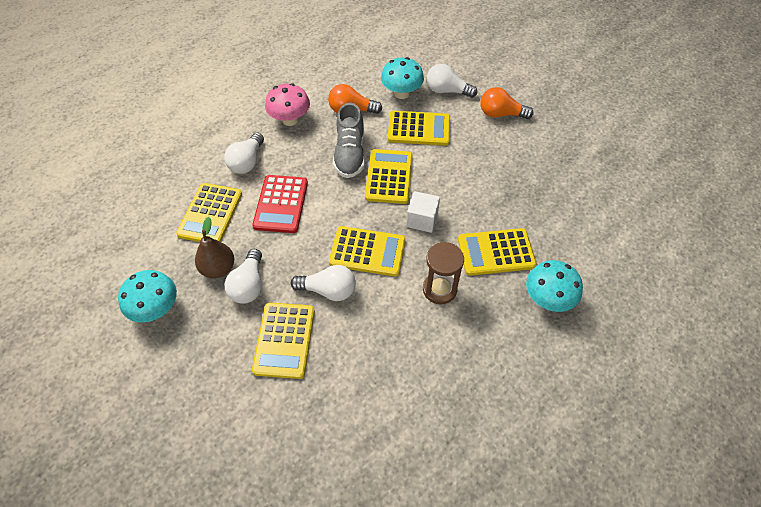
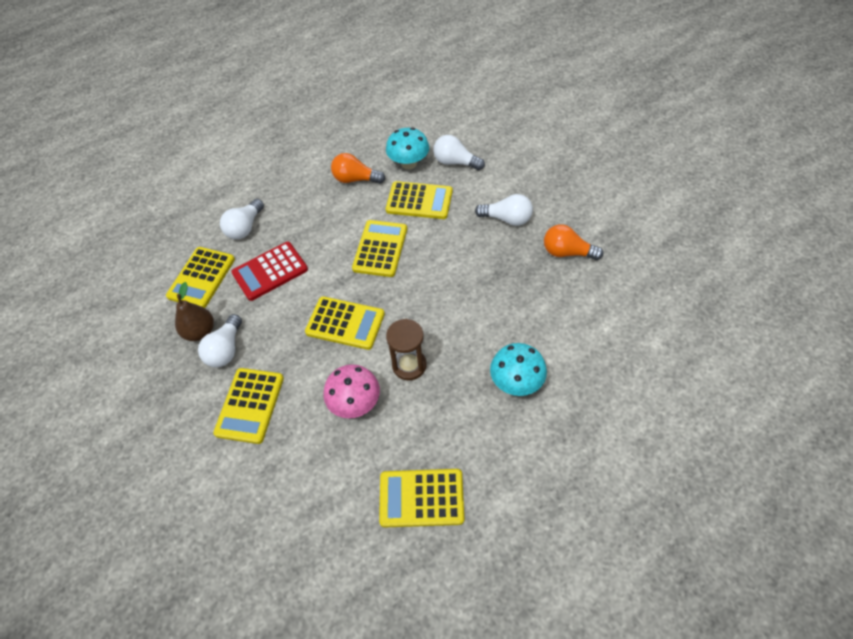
camera: 10 degrees right, 0 degrees up
(156, 309) = (136, 367): turquoise mushroom -> none
(281, 204) = (270, 271): red calculator -> red calculator turned 45 degrees clockwise
(290, 120) = (293, 187): pink mushroom -> pink mushroom (355, 403)
(328, 290) = (300, 359): white light bulb -> white light bulb (507, 219)
(350, 154) = (346, 224): grey shoe -> none
(422, 220) = (405, 294): white cube -> none
(496, 252) = (473, 331): yellow calculator -> yellow calculator (421, 498)
(500, 114) = (506, 188): orange light bulb -> orange light bulb (567, 252)

